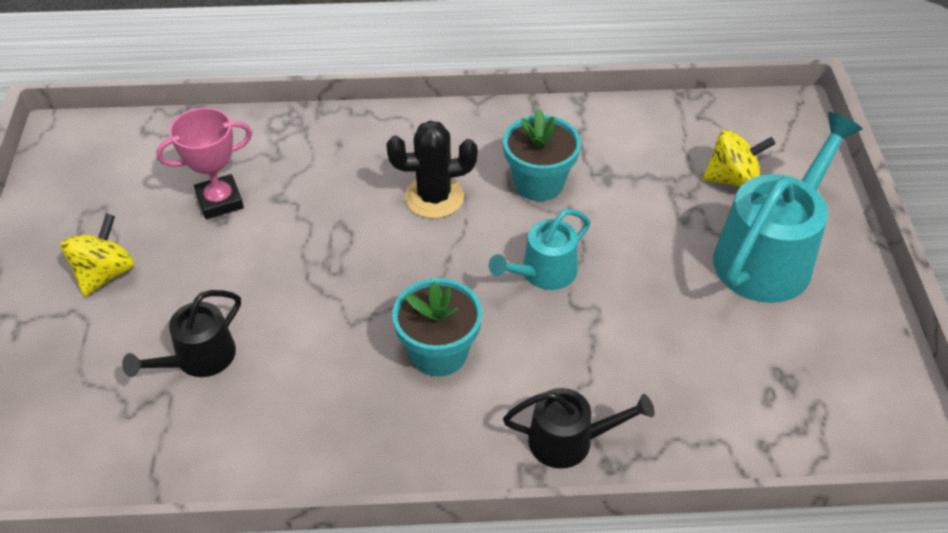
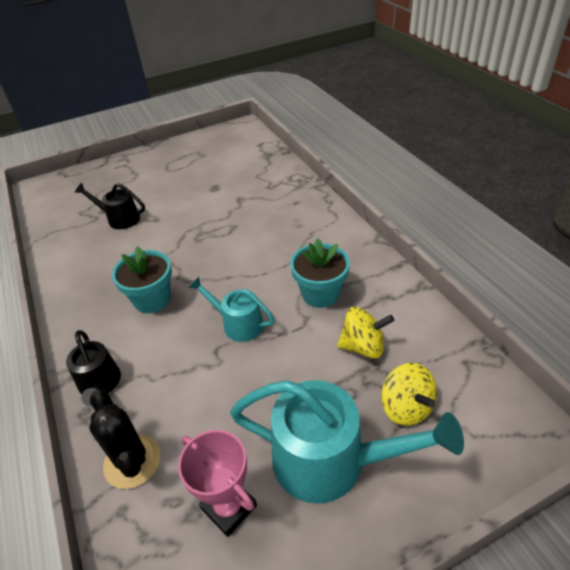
camera: 70 degrees right, 5 degrees down
(105, 274) = (161, 172): yellow spinning top -> yellow spinning top (363, 346)
(220, 201) = (226, 183): pink trophy -> pink trophy (229, 507)
(434, 197) = (276, 253): black cactus -> black cactus (132, 461)

